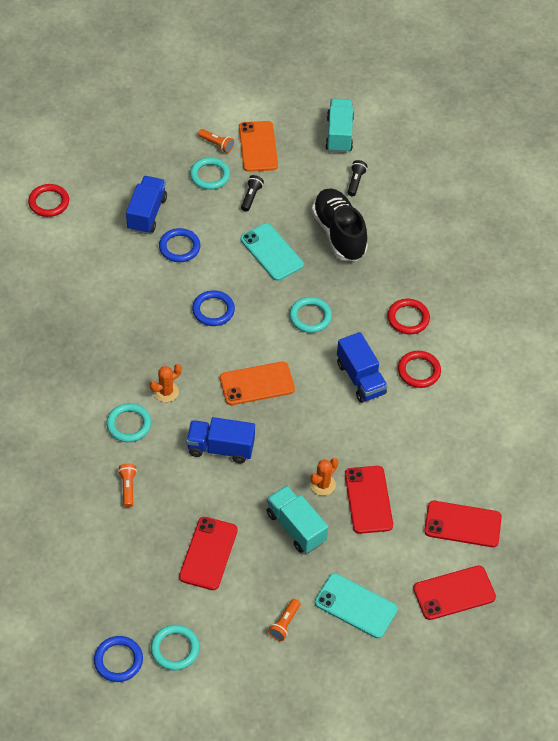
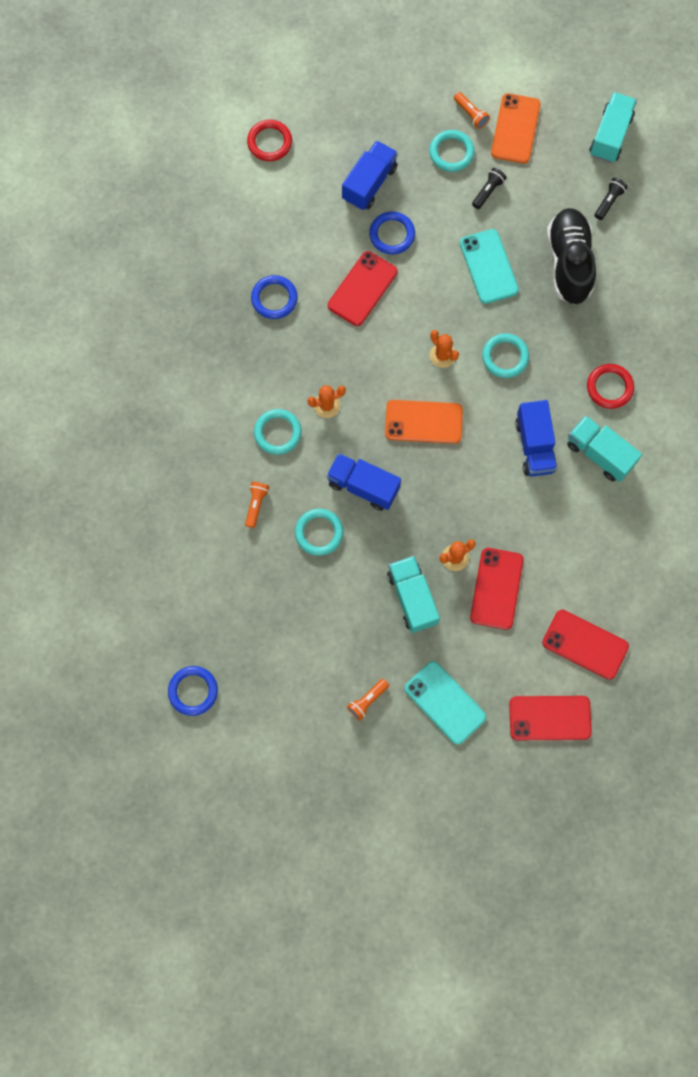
camera: 20 degrees right, 20 degrees up
(175, 649) = (251, 695): turquoise ring -> turquoise ring (319, 533)
(208, 553) = (315, 601): red phone -> red phone (362, 289)
(213, 310) = (404, 321): blue ring -> blue ring (274, 298)
(255, 328) = (442, 355): none -> orange cactus
(419, 371) = (599, 454): red ring -> turquoise truck

